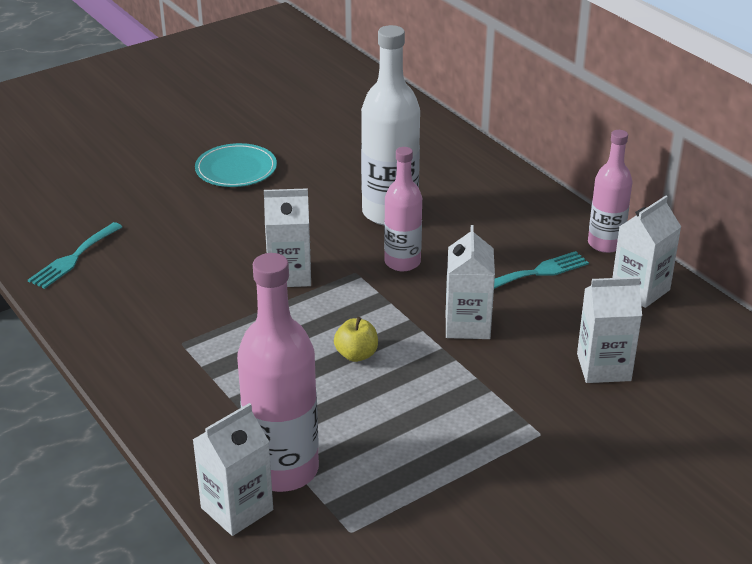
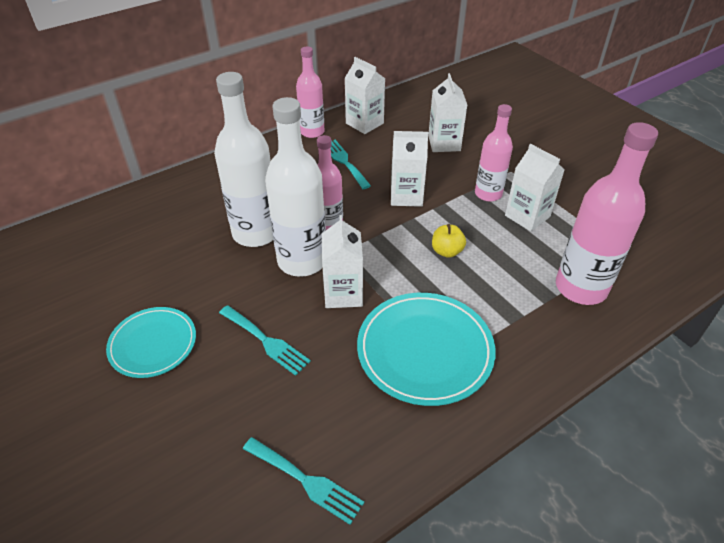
camera: 90 degrees left, 10 degrees up
(201, 329) = (425, 350): none -> turquoise plate
(229, 229) = (266, 341): none -> turquoise fork
(237, 509) = (628, 310): white carton -> white carton (527, 216)
(342, 245) = (302, 261): none -> white bottle
(479, 403) = (488, 194): none -> pink bottle

